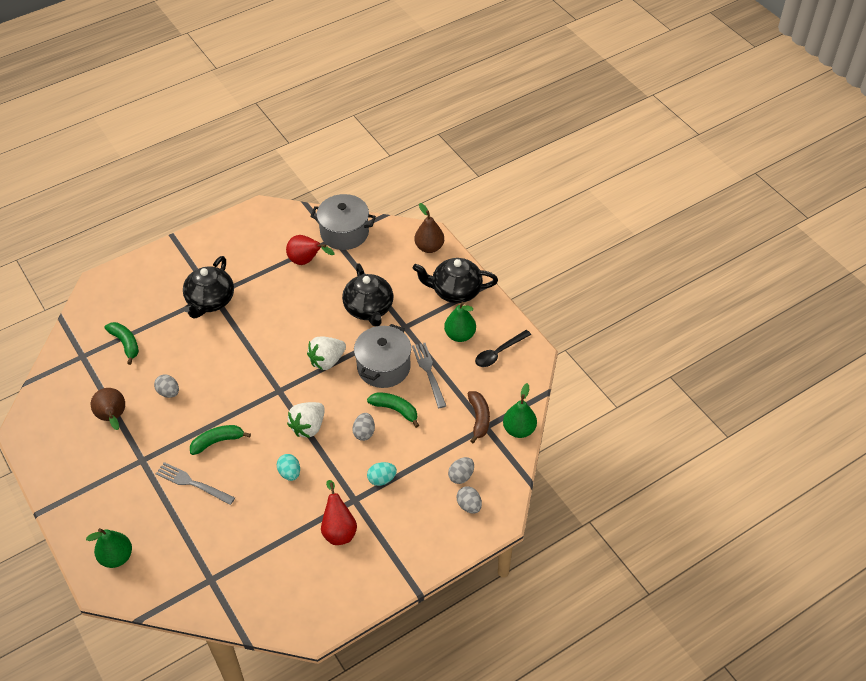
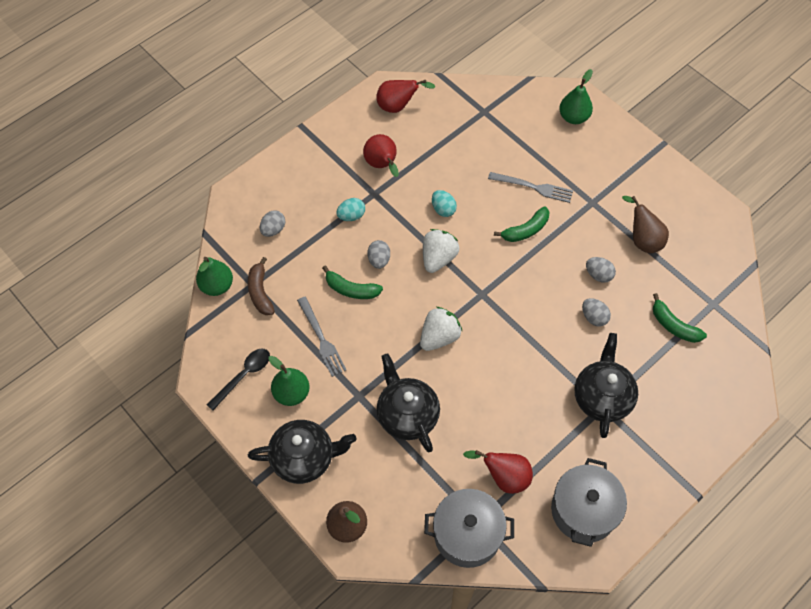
camera: 170 degrees right, 10 degrees up
(304, 600) = (398, 106): none -> red pear
(383, 367) = (373, 338): grey pot -> grey pot (583, 510)
(469, 505) = (263, 203): grey egg -> grey egg (594, 317)

